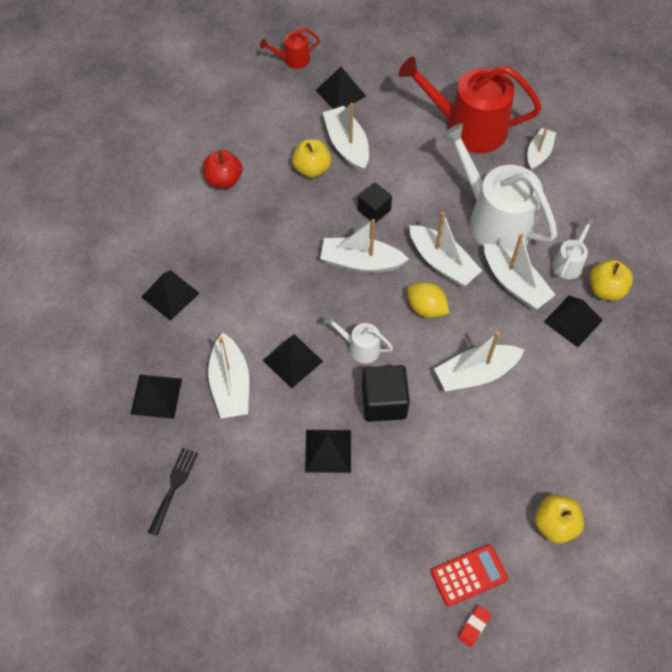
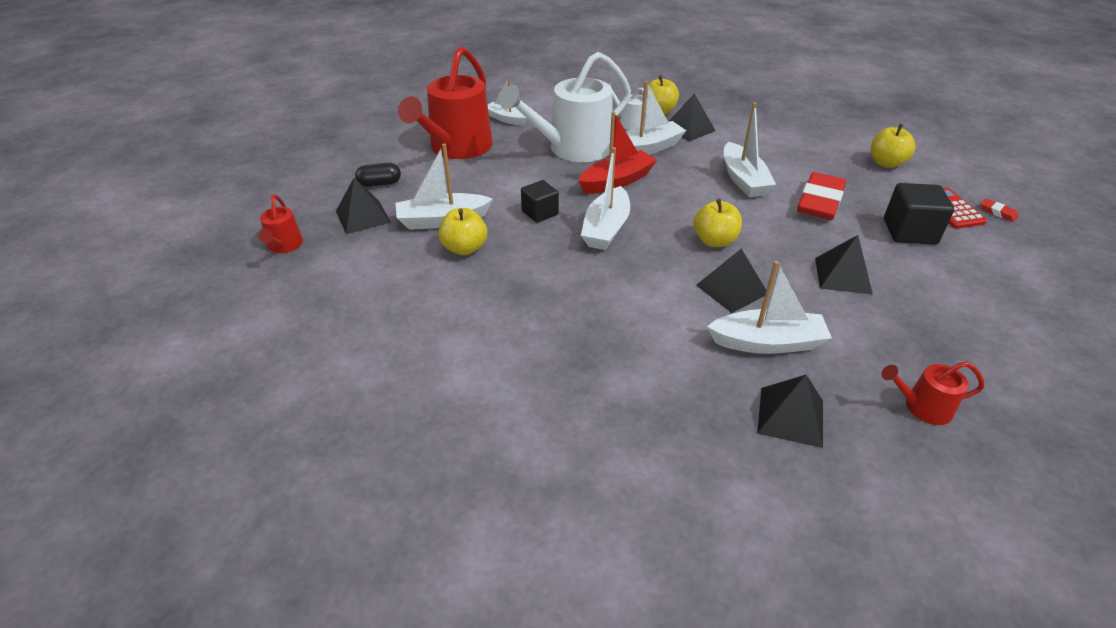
camera: 80 degrees left, 20 degrees down
(170, 295) = (627, 390): black pyramid -> none
(174, 487) = (922, 407): black fork -> red watering can
(224, 180) = (450, 322): red apple -> none
(360, 347) = (714, 241): white watering can -> yellow apple
(384, 402) = (779, 233): black cube -> black cube (909, 232)
(391, 89) = (380, 184): none -> black capsule
(426, 308) = (669, 196): yellow lemon -> none
(442, 262) = (616, 181): white boat -> red boat
(451, 444) = (820, 201): none -> red eraser

